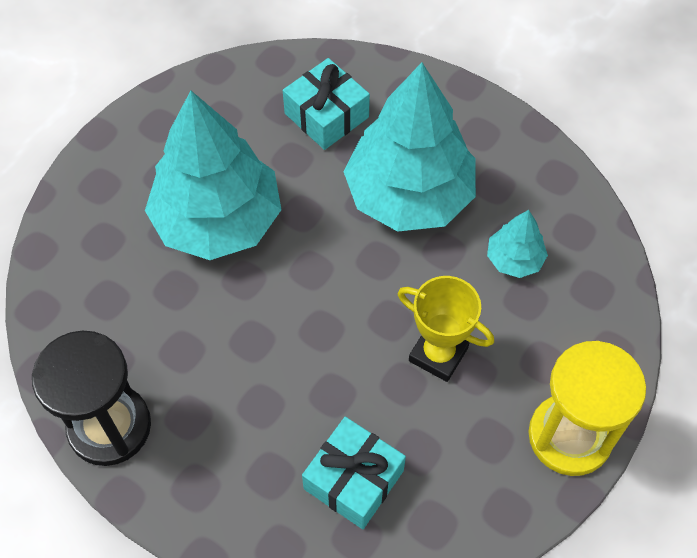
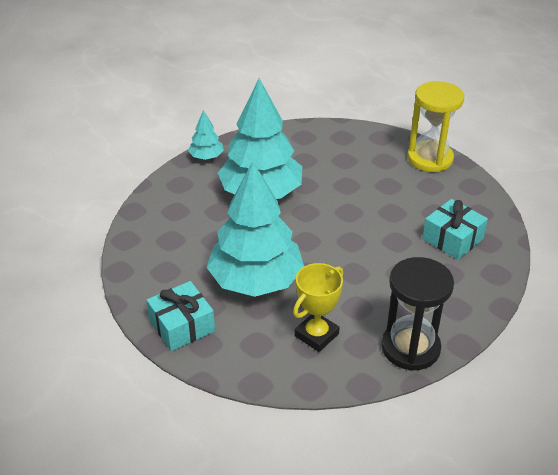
camera: 80 degrees left, 20 degrees down
(326, 115) = (185, 220): turquoise gift -> turquoise gift (182, 326)
(438, 354) = (375, 196): yellow trophy -> yellow trophy (316, 335)
(514, 259) = (317, 160): turquoise tree -> turquoise tree (206, 157)

